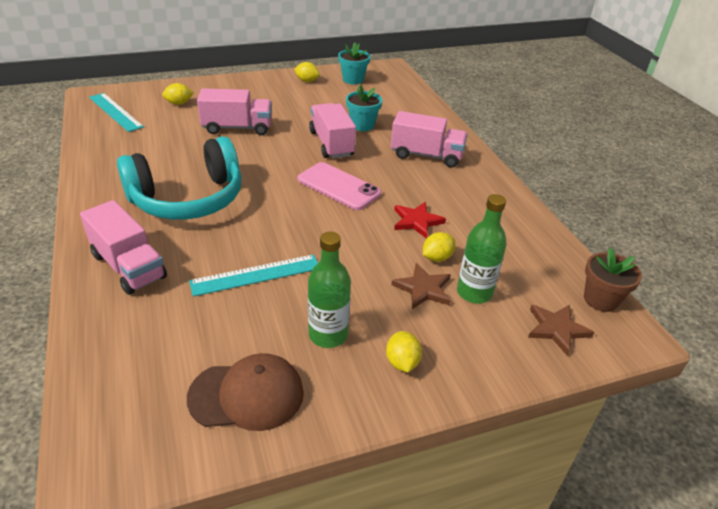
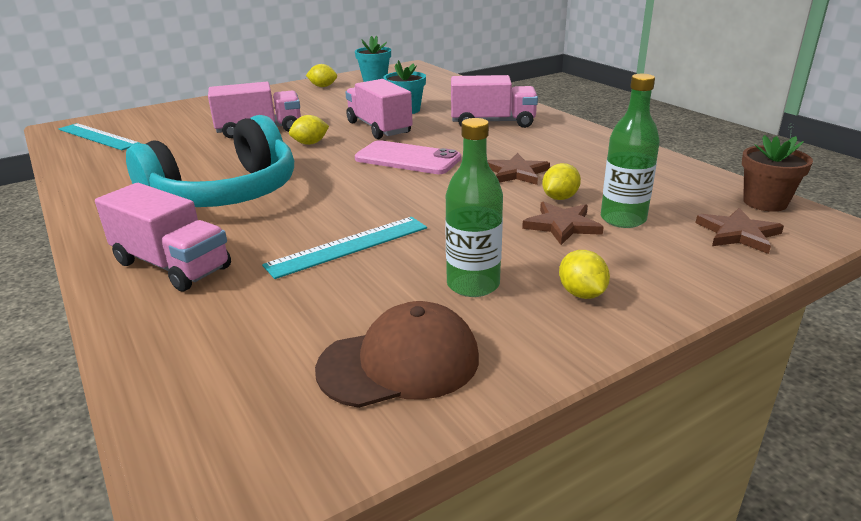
camera: 10 degrees left, 10 degrees down
(179, 103) = (177, 120): yellow lemon -> yellow lemon (310, 143)
(417, 221) = (516, 173): red star -> brown star

